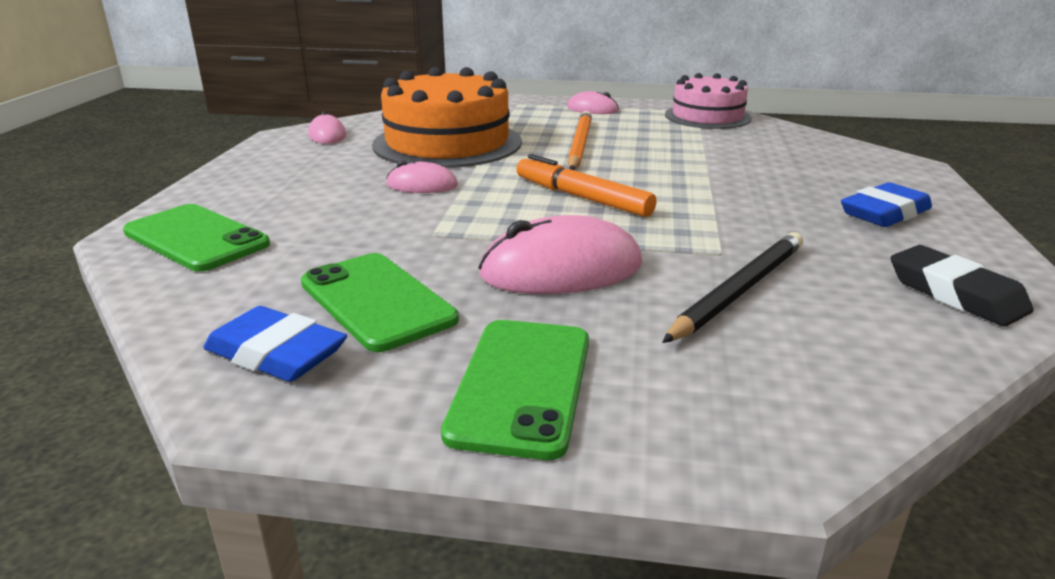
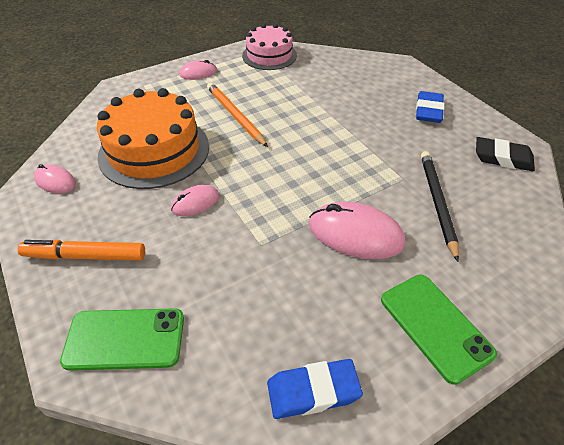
camera: 40 degrees left, 20 degrees up
(376, 301) = (306, 317): green phone -> none
(561, 269) = (355, 234): pink mouse -> pink mouse turned 75 degrees clockwise
(581, 198) = (295, 167): orange marker -> orange marker (85, 256)

